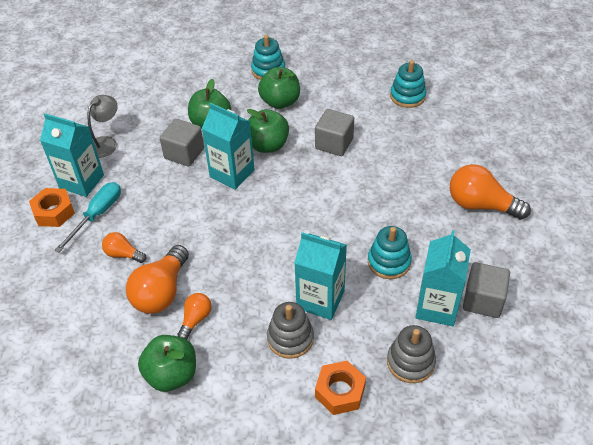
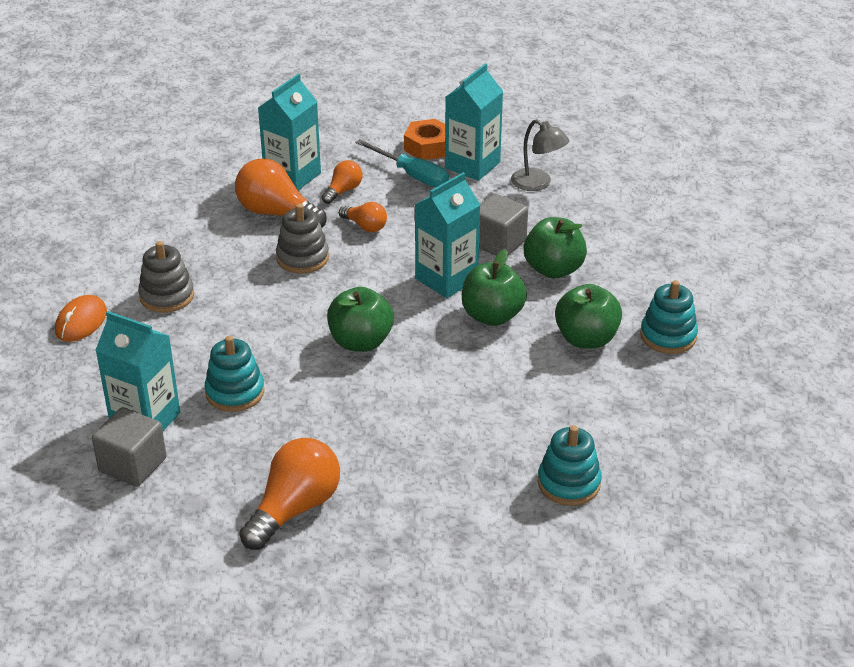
camera: 100 degrees right, 10 degrees down
(172, 374) = (168, 214): green apple -> green apple (360, 342)
(195, 319) = (228, 234): orange light bulb -> orange light bulb (365, 226)
(320, 300) = (207, 325): turquoise carton -> turquoise carton (292, 176)
(334, 143) = (476, 380): grey cube -> none
(340, 391) = (81, 322): orange nut -> orange mouse
(410, 362) = (84, 381): grey stacking toy -> grey stacking toy (302, 258)

